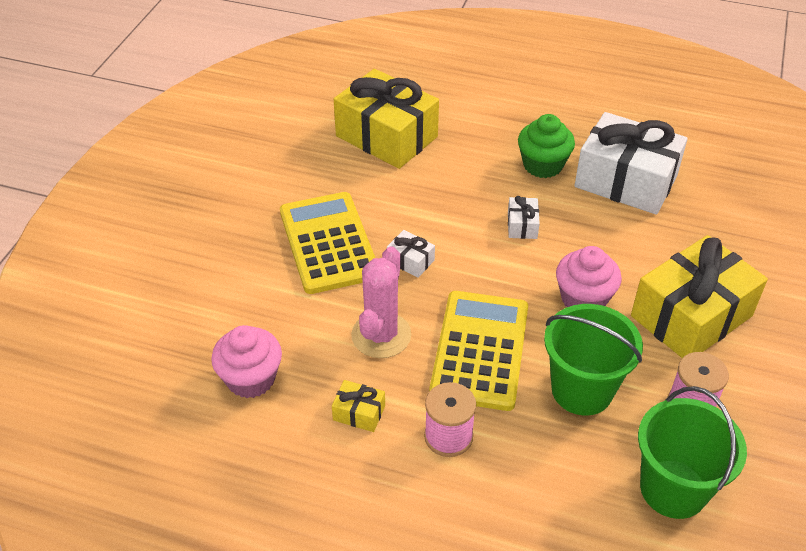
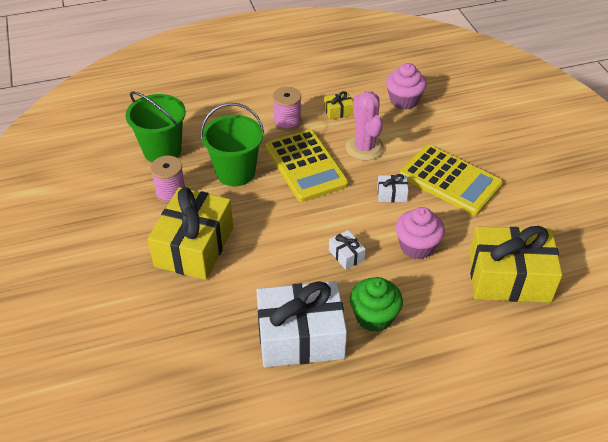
camera: 145 degrees right, 0 degrees up
(583, 299) = (269, 224): pink cupcake -> pink cupcake (417, 246)

